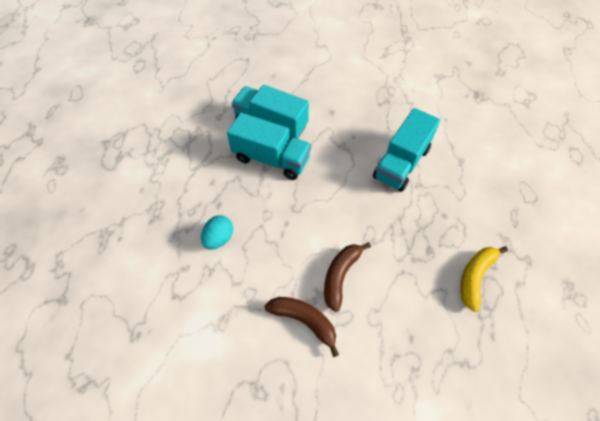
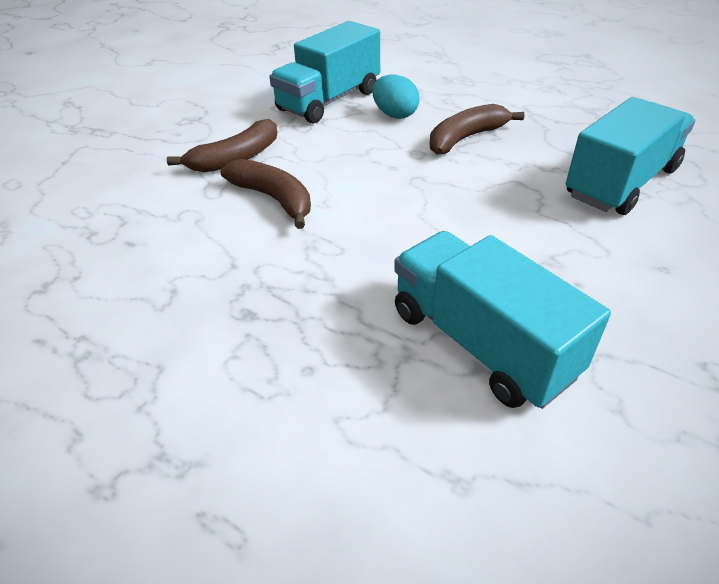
camera: 110 degrees right, 15 degrees down
(242, 193) = (466, 138): none -> brown banana
(271, 159) = (531, 171): turquoise truck -> turquoise truck (329, 101)
(475, 277) = (148, 362): yellow banana -> none

